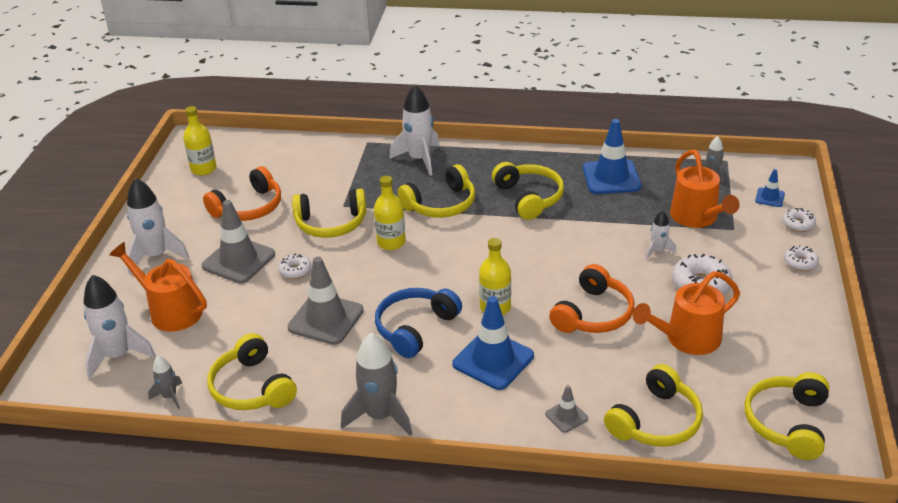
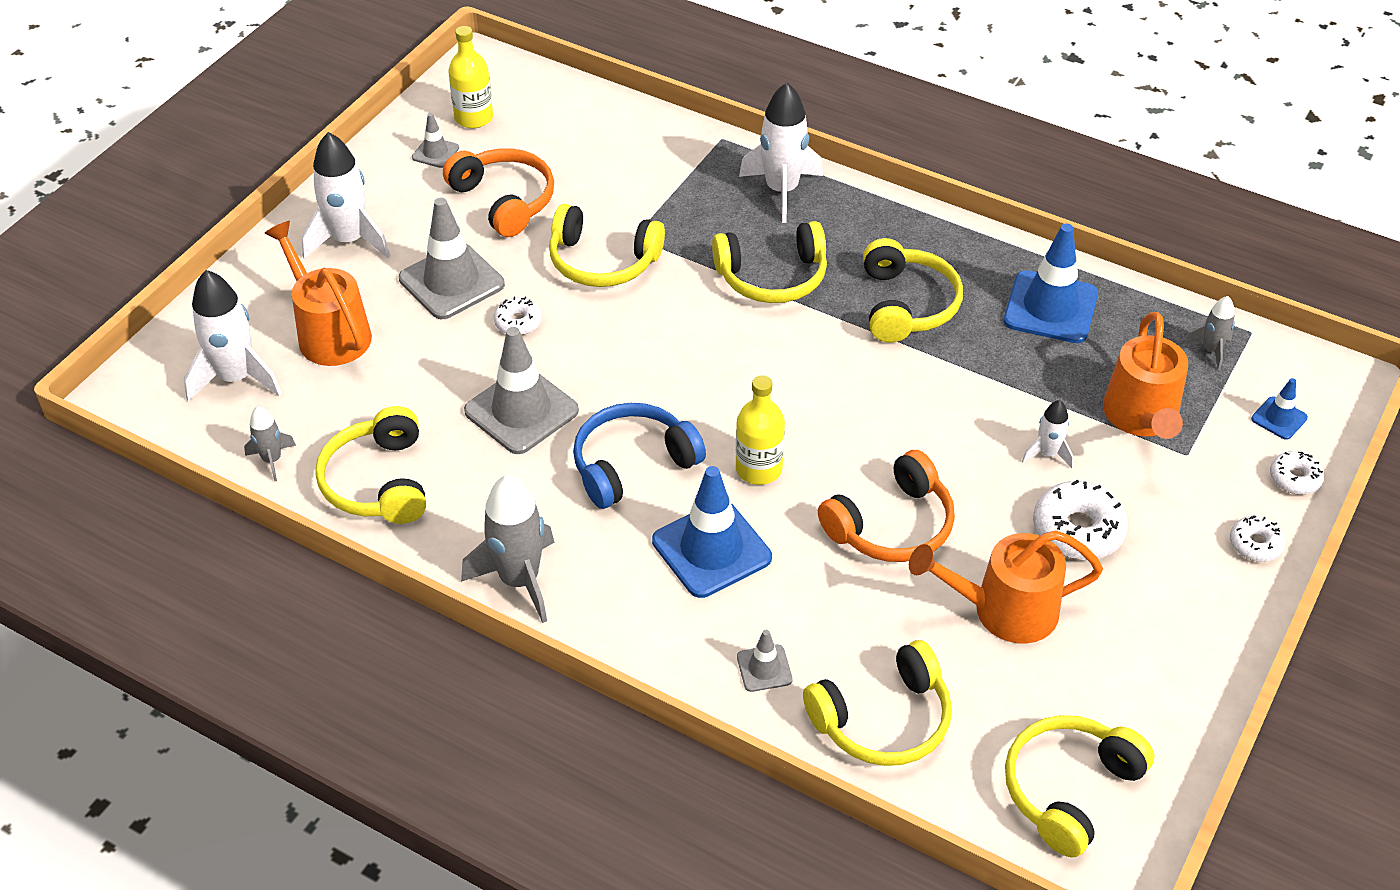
camera: 20 degrees right, 10 degrees up
(188, 193) = (435, 153): none -> grey traffic cone
(248, 207) = (504, 200): orange headphones -> orange headphones turned 105 degrees counterclockwise
(391, 242) = (670, 318): yellow bottle -> none

